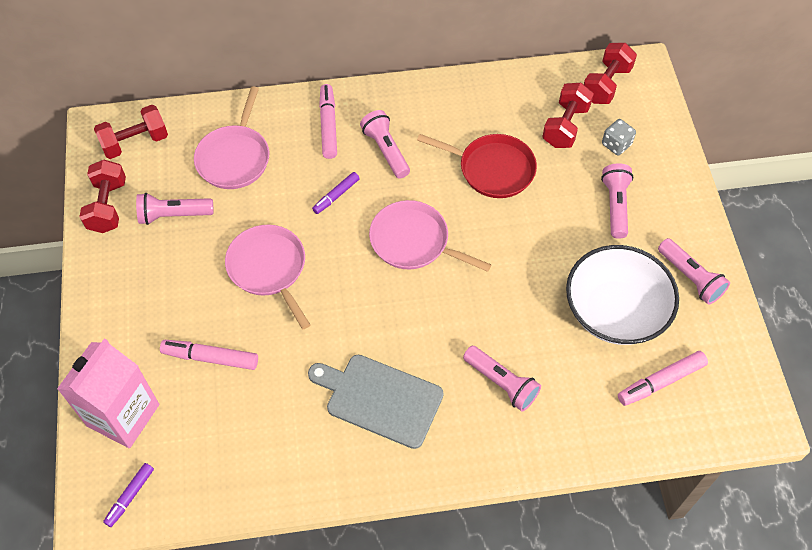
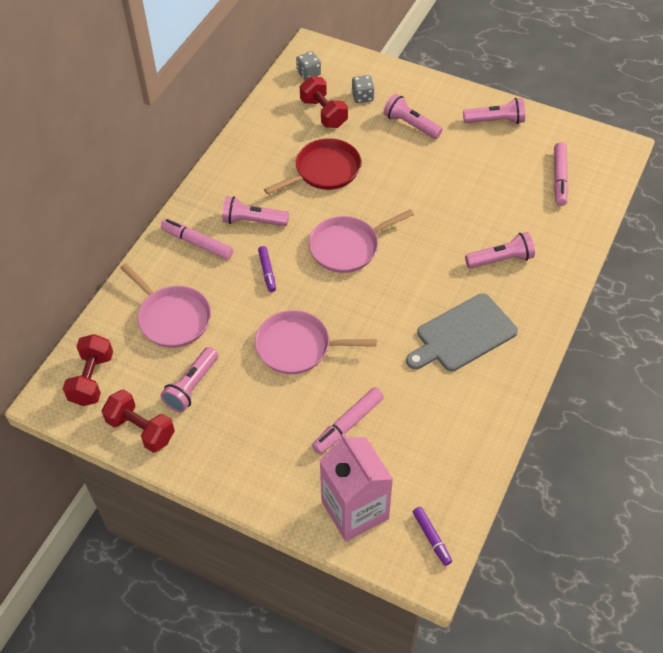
camera: 55 degrees left, 5 degrees down
(606, 84) = (308, 73): red dumbbell -> grey dice
(615, 311) = (491, 171): white bowl -> none

